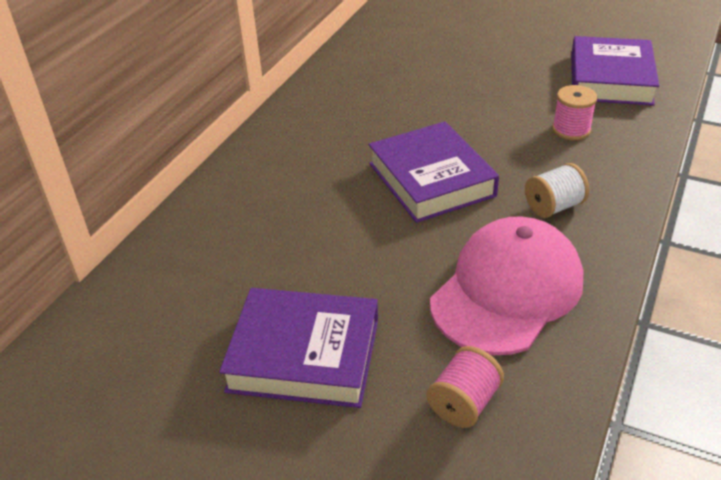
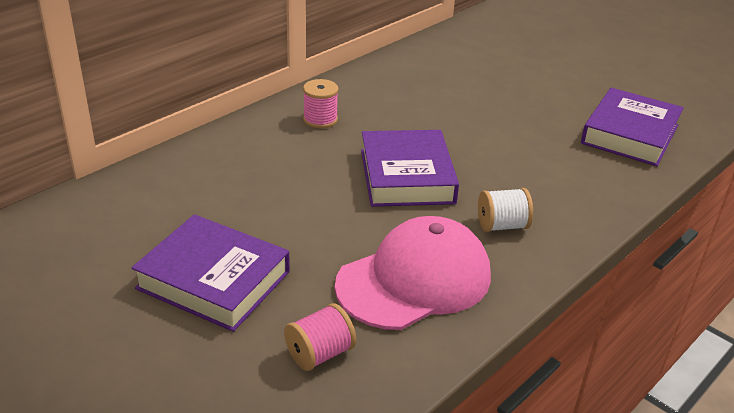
camera: 15 degrees right, 5 degrees down
(571, 130) = (562, 167): pink spool -> pink spool (320, 119)

